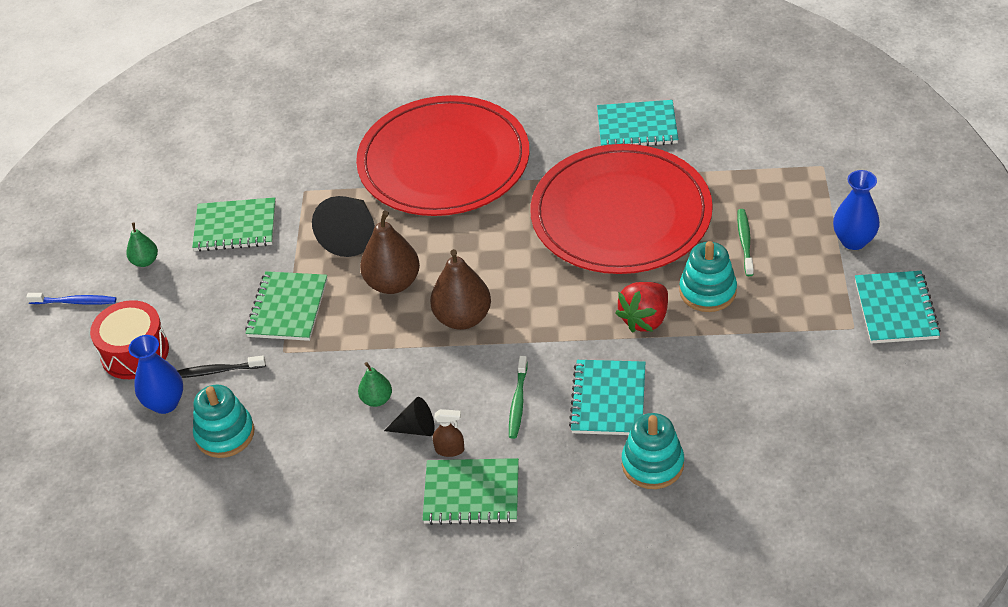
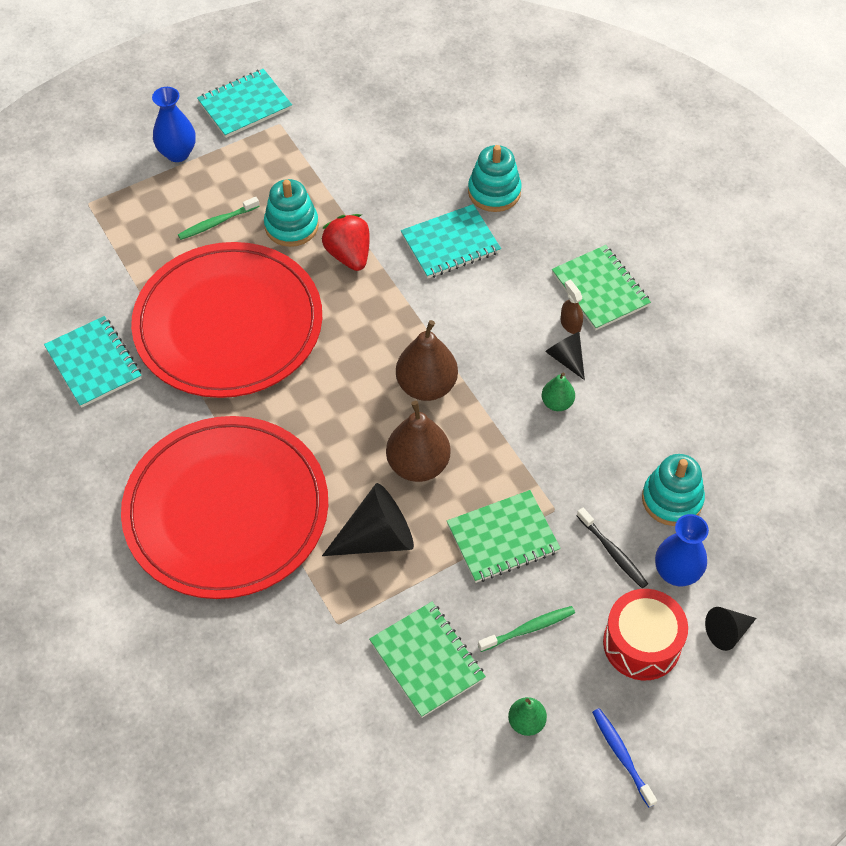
camera: 125 degrees left, 10 degrees up
(94, 410) = (727, 632): none -> black cone
(518, 402) = (492, 301): green toothbrush -> green toothbrush (528, 629)
(645, 319) = (349, 255): red strawberry -> red strawberry turned 120 degrees counterclockwise

